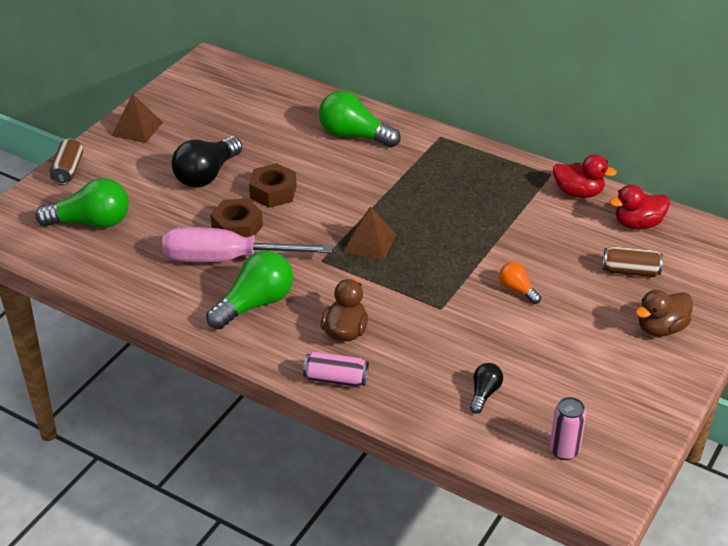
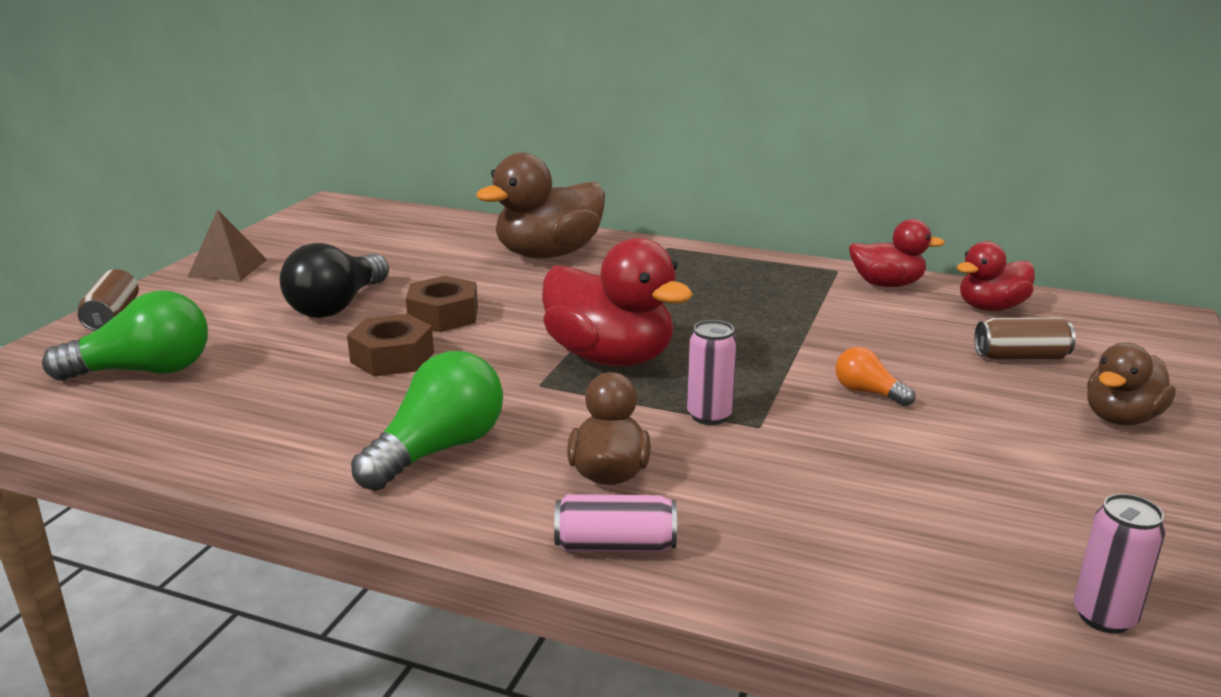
camera: 10 degrees left, 15 degrees down
(227, 259) = (381, 396): pink screwdriver -> none
(354, 136) = (548, 254): green light bulb -> brown duck
(370, 242) = (610, 358): brown pyramid -> red duck
(415, 297) = (709, 415): none -> pink can
(484, 394) = (898, 539): black light bulb -> none

